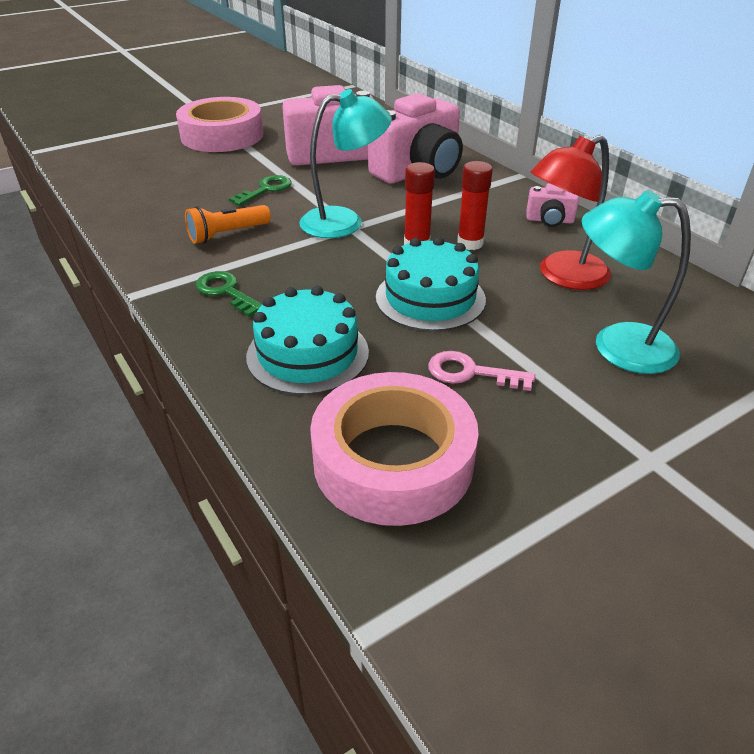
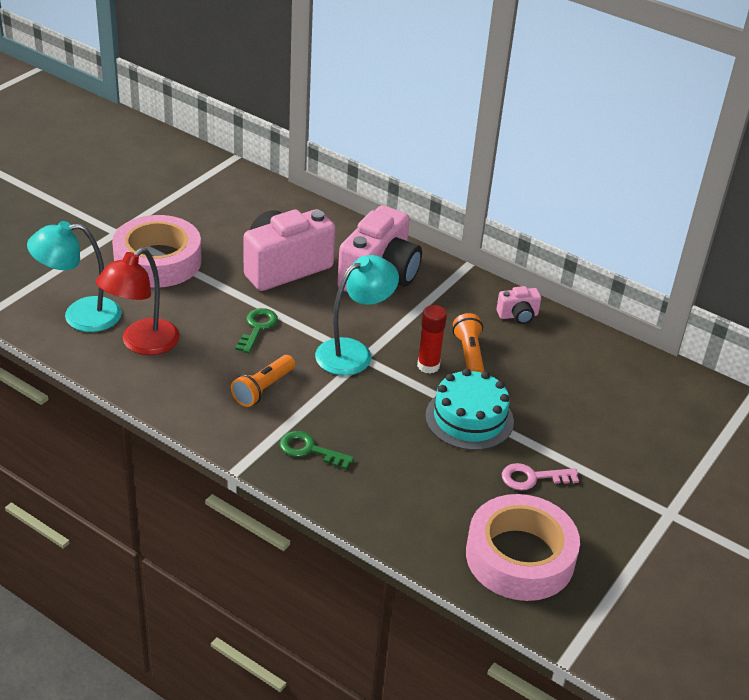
camera: 25 degrees left, 0 degrees up
(308, 354) = (412, 491): turquoise cake -> none
(470, 243) = (469, 355): red glue stick -> orange flashlight
(562, 276) = (553, 374): red lamp -> red lamp (142, 344)
(617, 346) = (617, 431): turquoise lamp -> turquoise lamp (80, 315)

